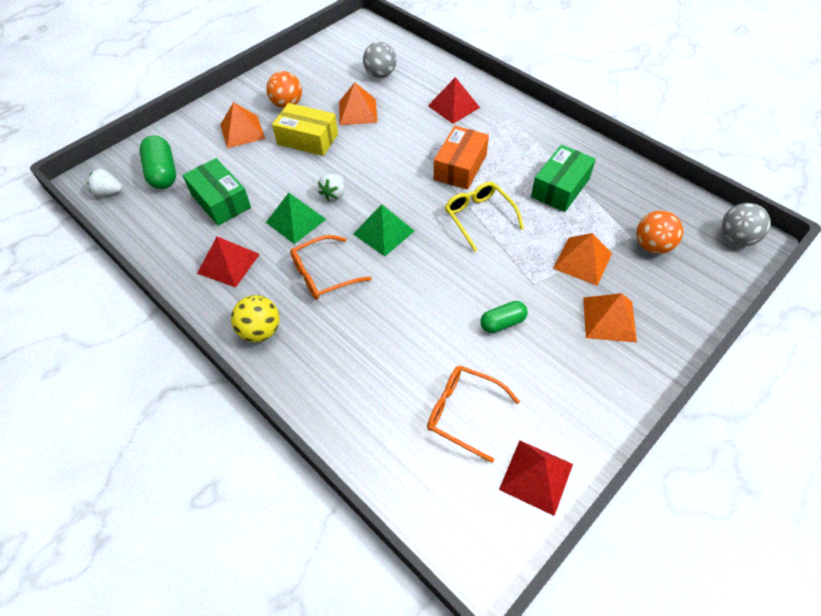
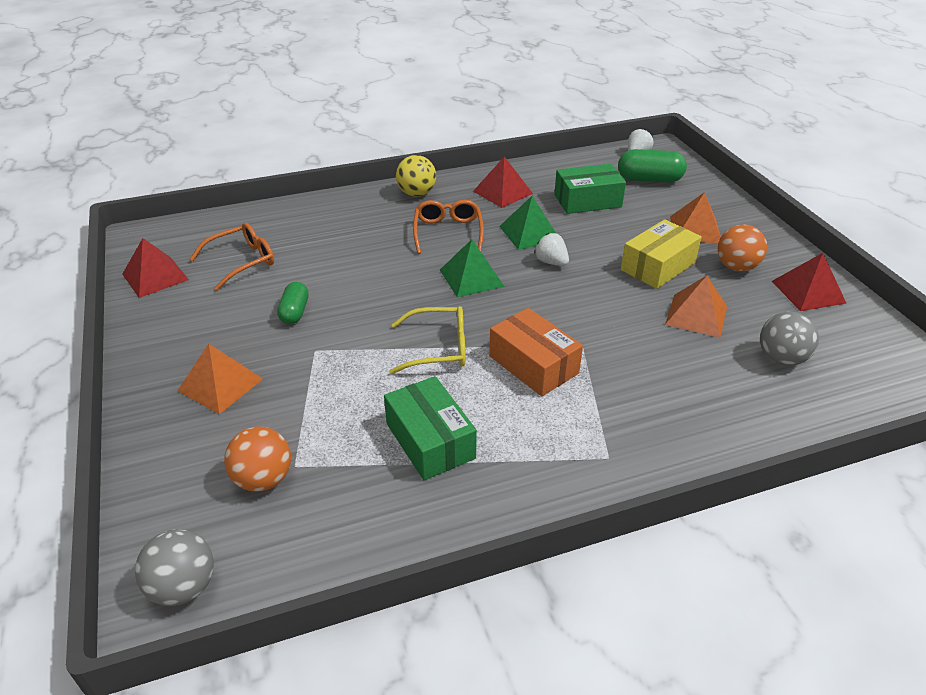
camera: 115 degrees right, 15 degrees down
(453, 106) = (668, 405): red pyramid -> red pyramid (808, 292)
(582, 261) = (305, 402): orange pyramid -> none

